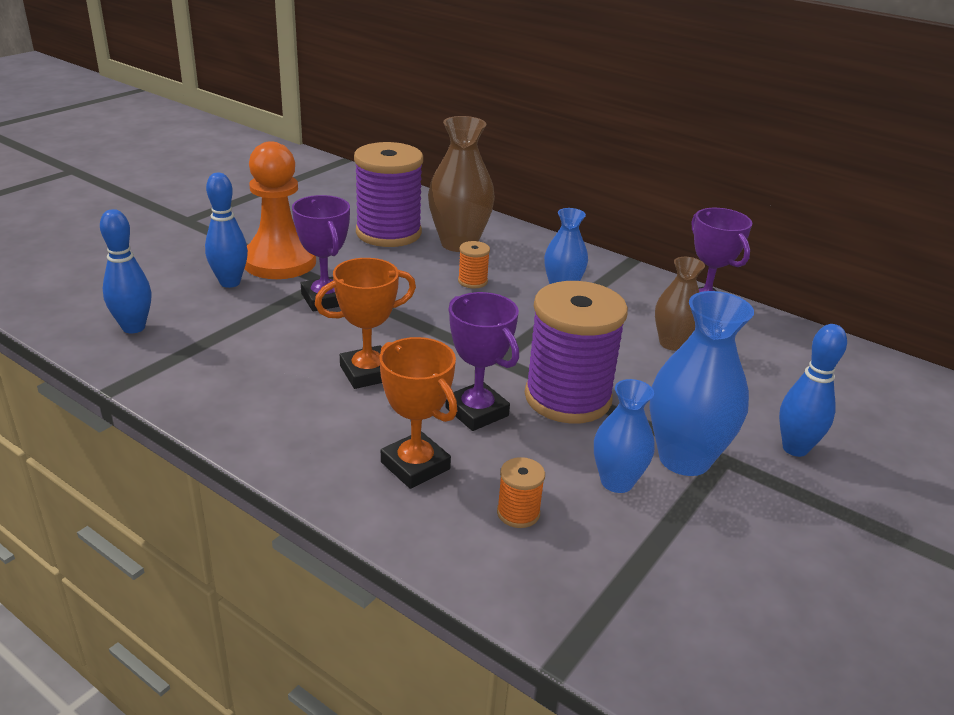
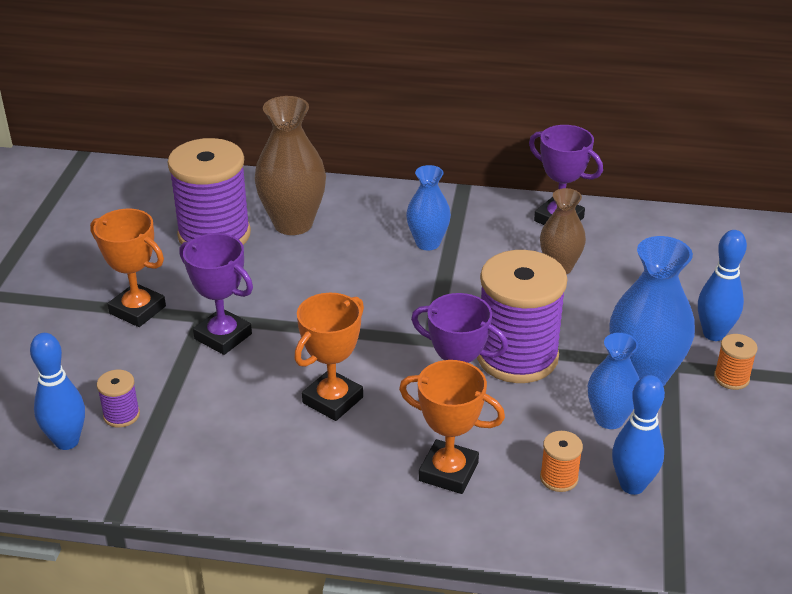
camera: 25 degrees left, 5 degrees up
(192, 324) = (121, 415): none -> purple spool
(230, 282) = (111, 353): blue bowling pin -> blue bowling pin (632, 485)
(279, 262) = (137, 310): orange pawn -> orange trophy
(472, 281) = (342, 264): orange spool -> orange spool (731, 378)

